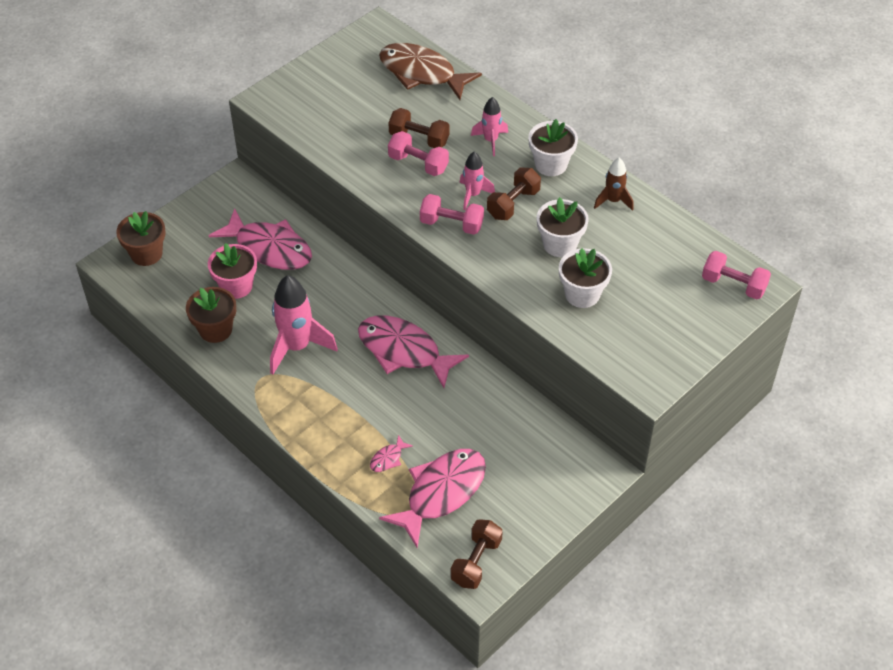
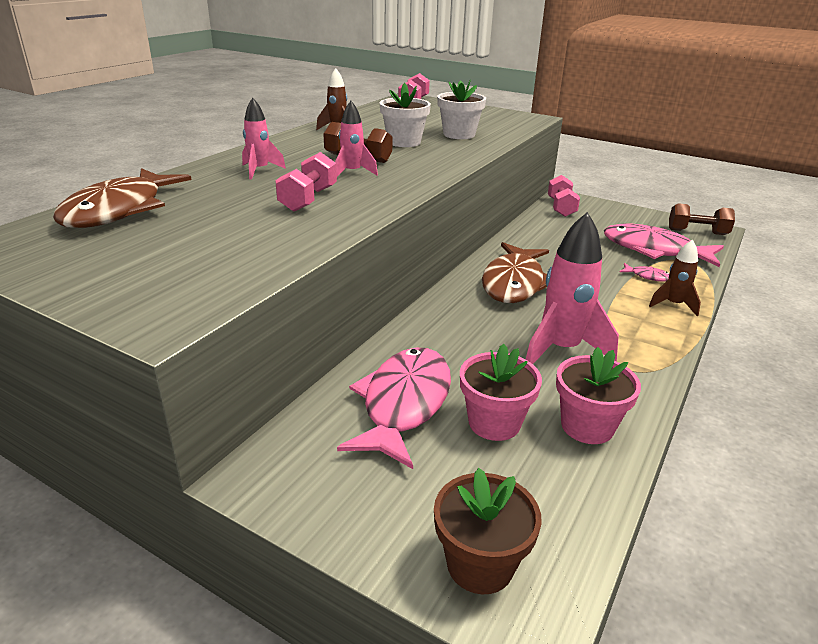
camera: 105 degrees left, 20 degrees down
(215, 329) = (587, 426): brown flower pot -> pink flower pot
(334, 452) = (673, 305): none -> brown rocket
(404, 351) = (514, 283): pink fish -> brown fish
(419, 138) = (260, 202): brown dumbbell -> none
(451, 224) = (403, 179): pink dumbbell -> pink dumbbell (561, 207)
(551, 164) = (294, 148): white flower pot -> none

